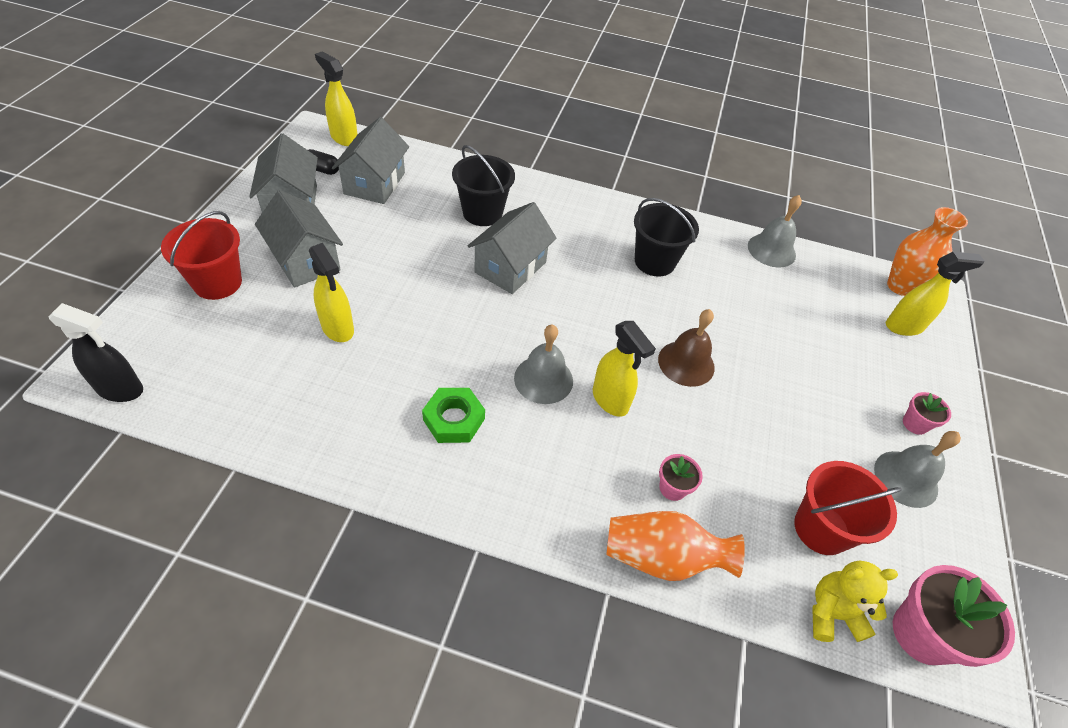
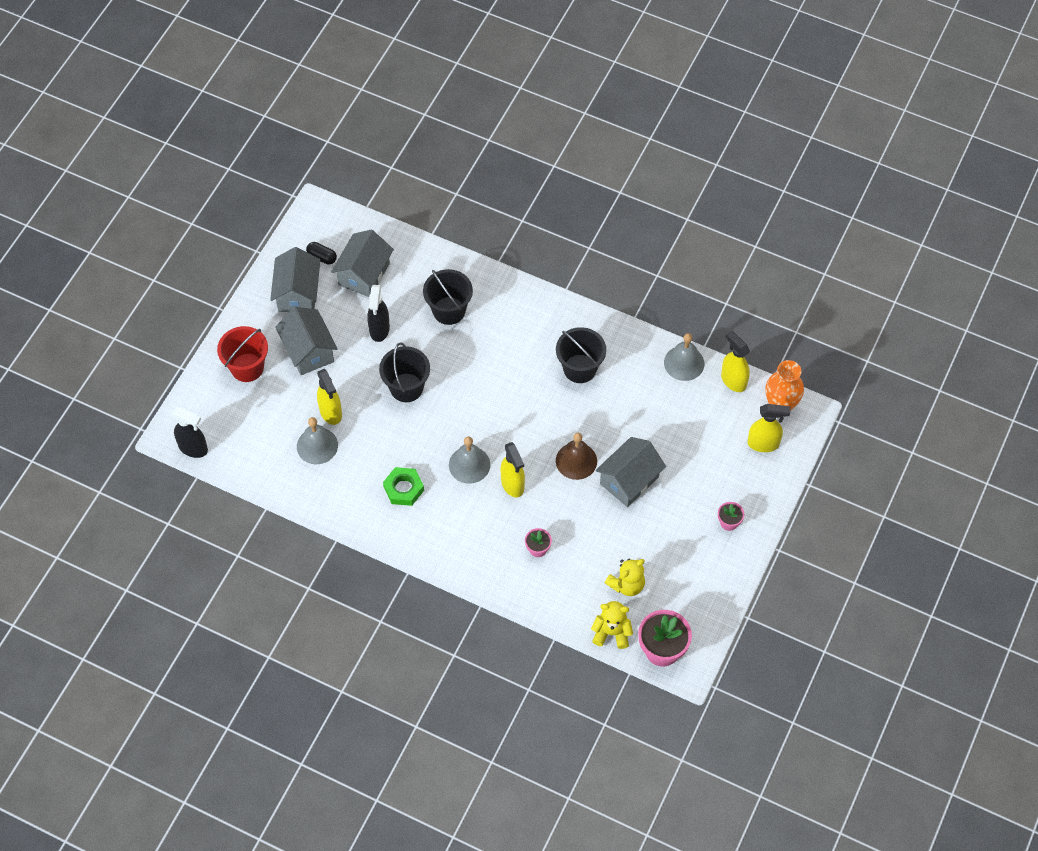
camera: 15 degrees right, 10 degrees up
(344, 138) = (341, 220): yellow spray bottle -> yellow spray bottle (733, 380)
(398, 234) = (379, 329): none -> black spray bottle
(441, 293) = (406, 387): none -> black bucket
(510, 267) = (462, 367): grey house -> grey house (629, 480)
(662, 557) = (518, 590): orange vase -> none
(821, 528) = (626, 584): red bucket -> yellow teddy bear
(906, 478) = (701, 559): grey bell -> grey bell (317, 445)

